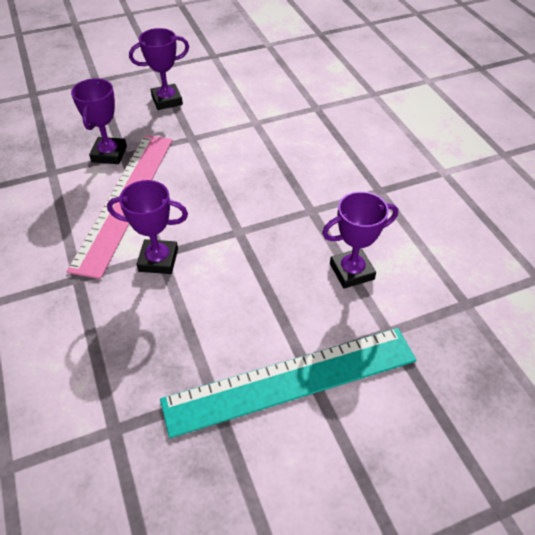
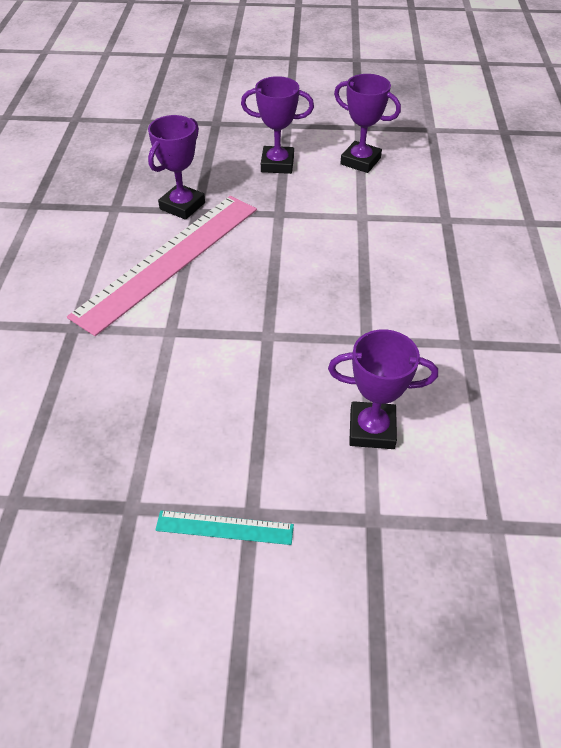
camera: 25 degrees right, 0 degrees up
(158, 260) = (164, 337): purple trophy -> purple trophy (360, 161)
(291, 379) = (224, 527): turquoise ruler -> turquoise ruler, size x0.42

